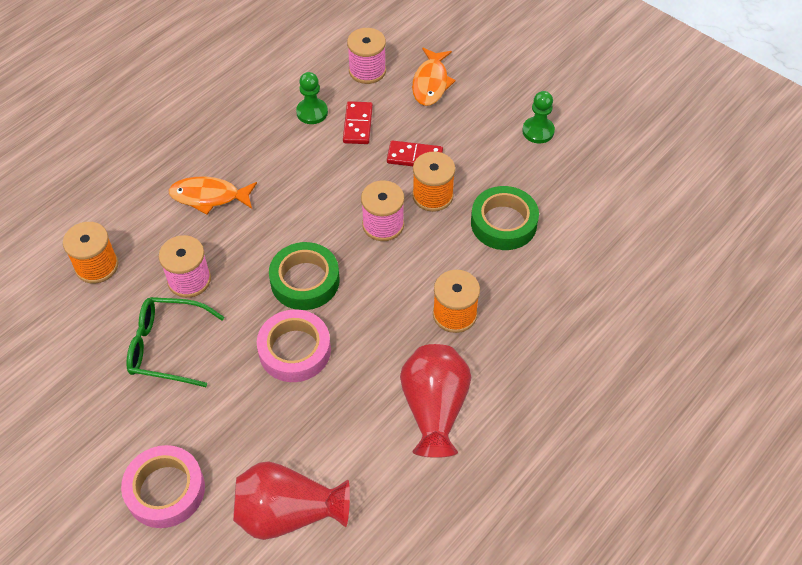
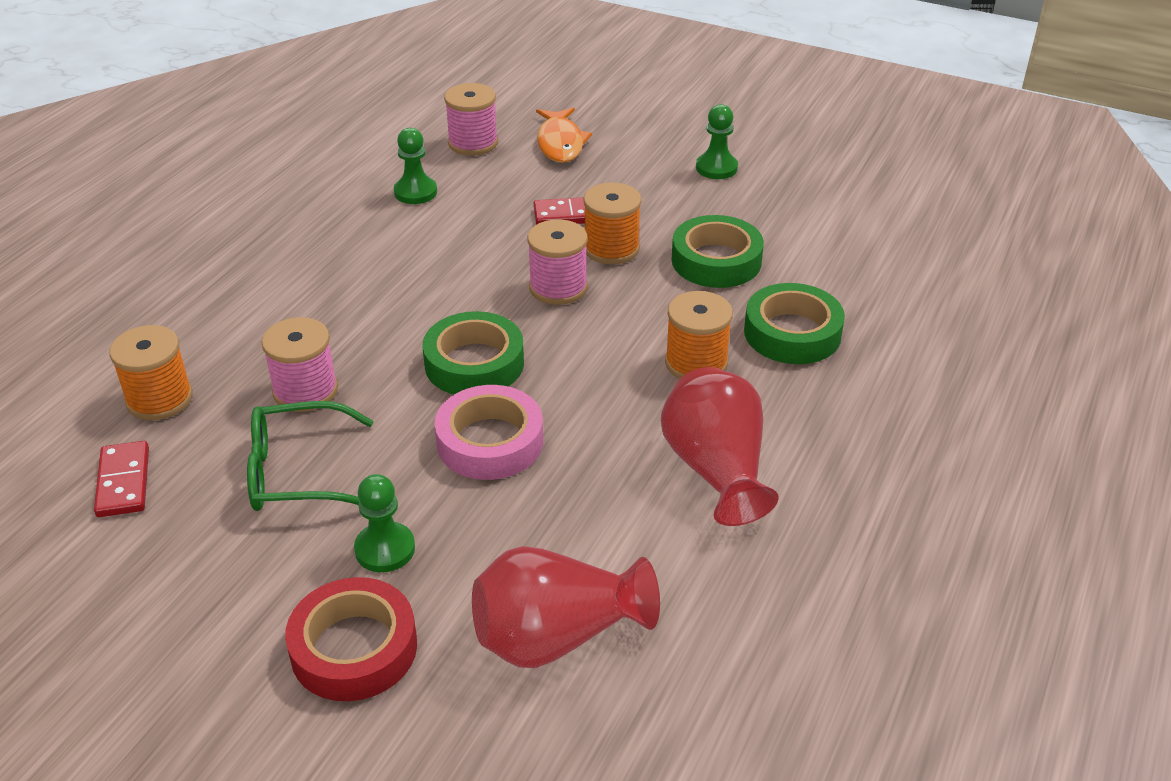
camera: 15 degrees left, 15 degrees down
(165, 490) = (354, 648): pink tape -> red tape
(204, 421) = (385, 549): none -> green pawn
(209, 197) = (303, 297): orange fish -> none
(358, 125) = (482, 195): red domino -> red domino (124, 482)
(532, 302) = (792, 333): none -> green tape

